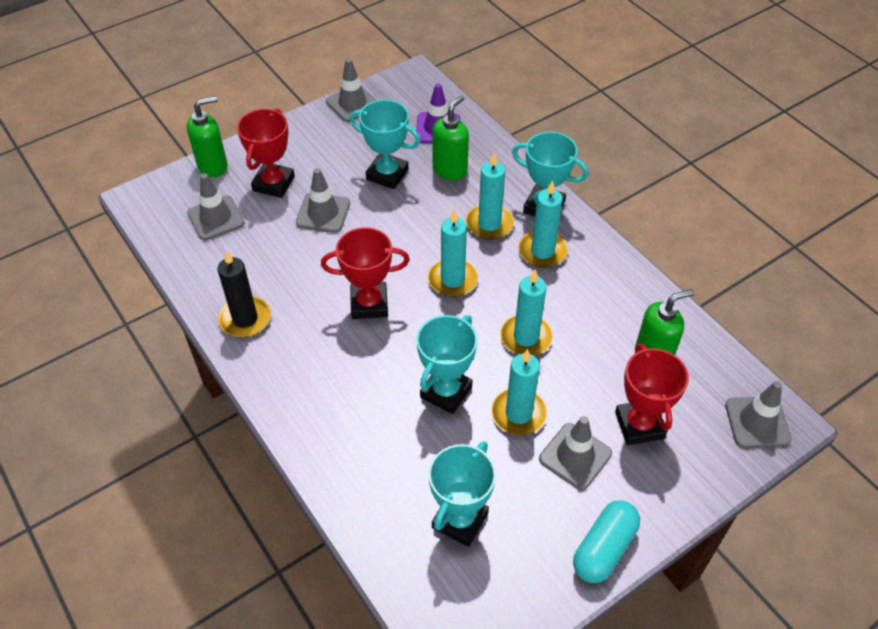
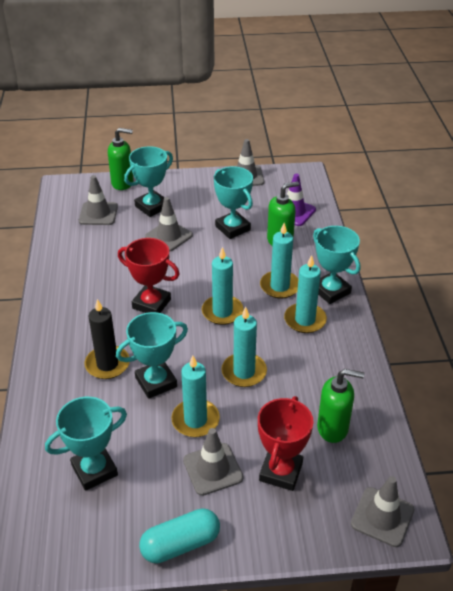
camera: 30 degrees right, 10 degrees down
(245, 319) = (65, 280): black candle -> black candle (107, 364)
(273, 183) = (152, 207): red trophy -> turquoise trophy

